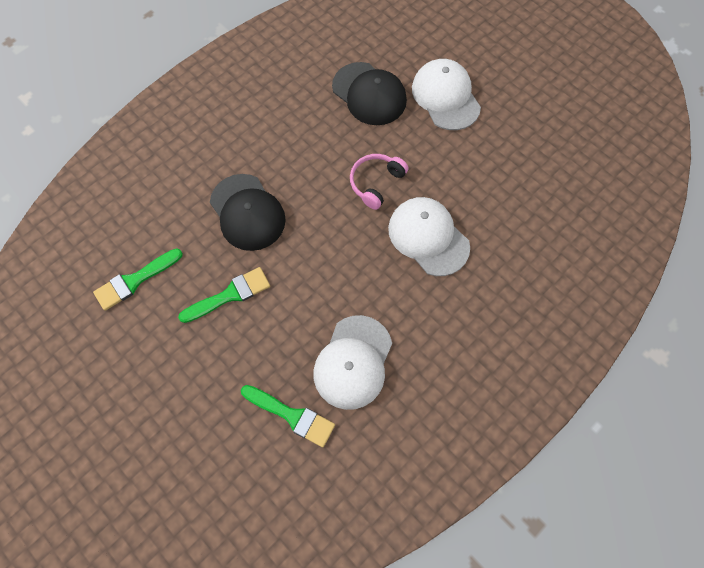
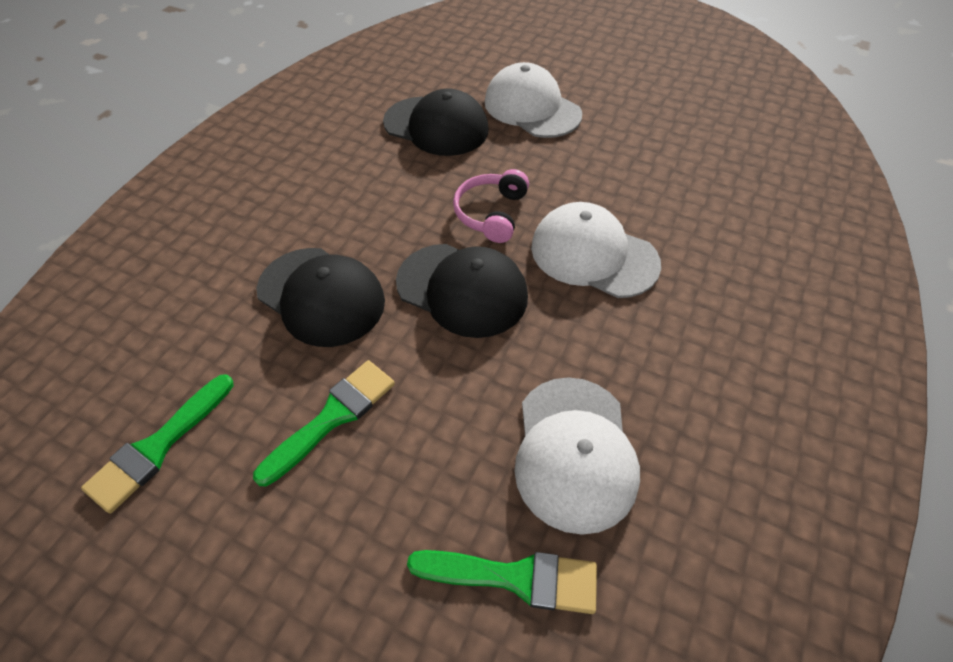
camera: 20 degrees left, 15 degrees down
(333, 236) = (462, 290): none -> black cap

